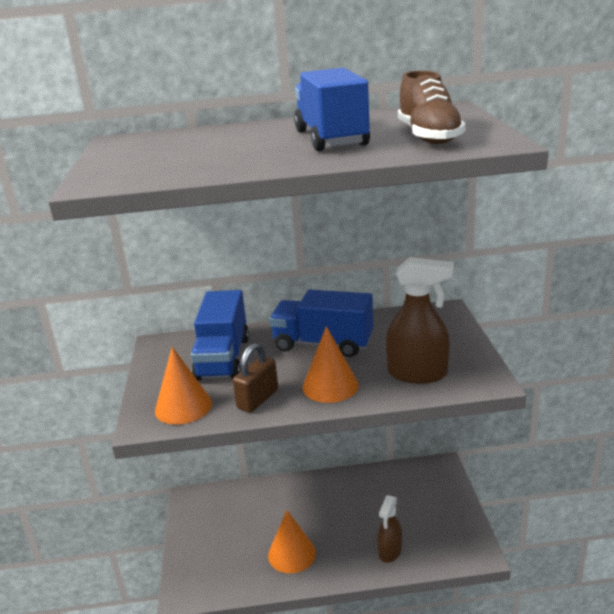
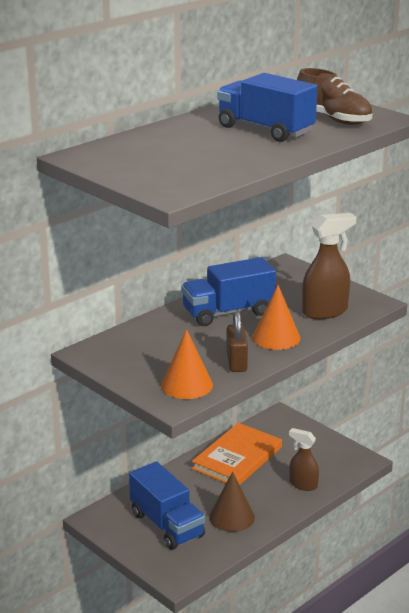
camera: 40 degrees left, 0 degrees up
(223, 358) = (162, 345): blue truck -> blue truck (167, 525)
(291, 554) = (232, 517): orange cone -> brown cone
(358, 494) = (237, 458): none -> orange book
(390, 551) = (303, 484): brown spray bottle -> brown spray bottle turned 135 degrees clockwise

